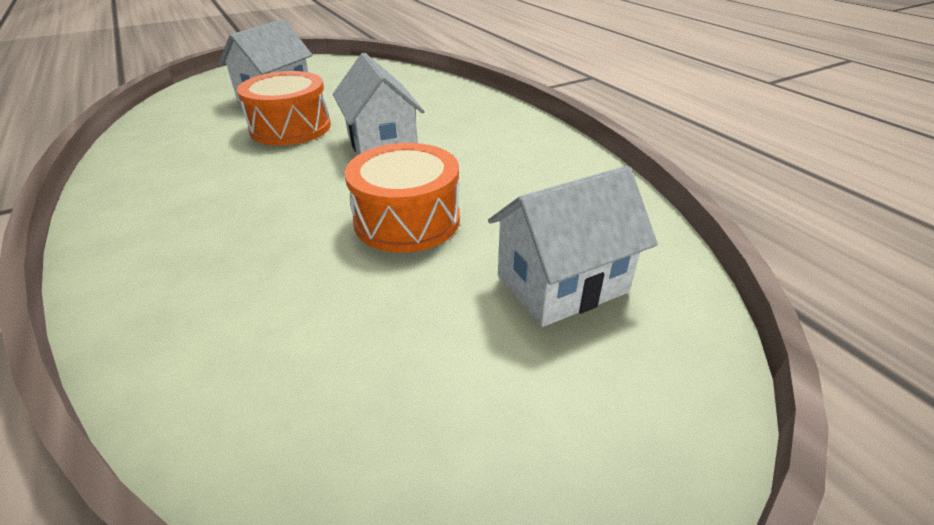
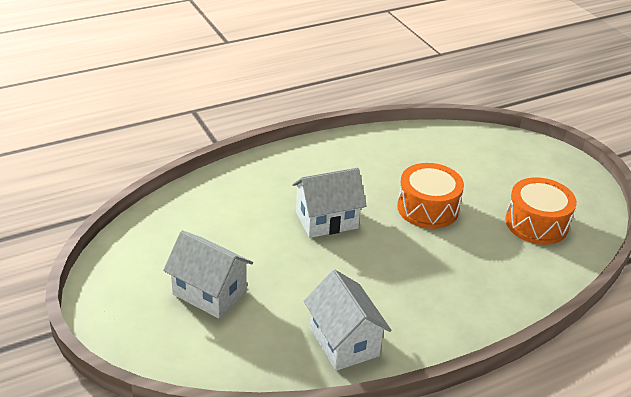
camera: 90 degrees left, 0 degrees up
(290, 128) = (291, 272): orange drum -> orange drum (536, 223)
(562, 284) = (476, 163): white house -> white house (344, 342)

